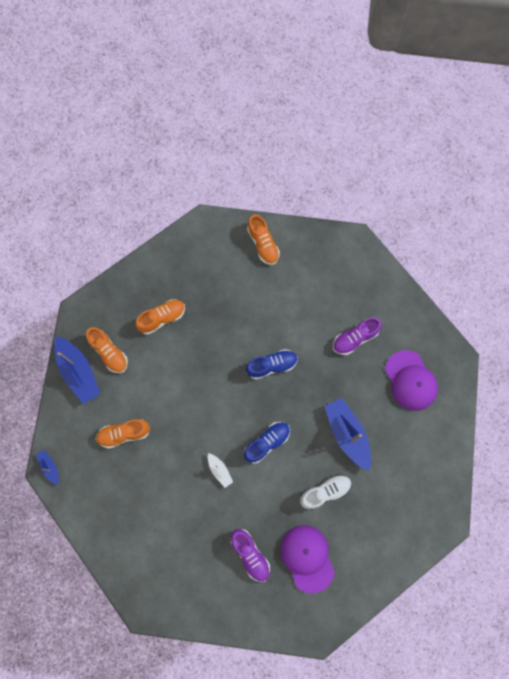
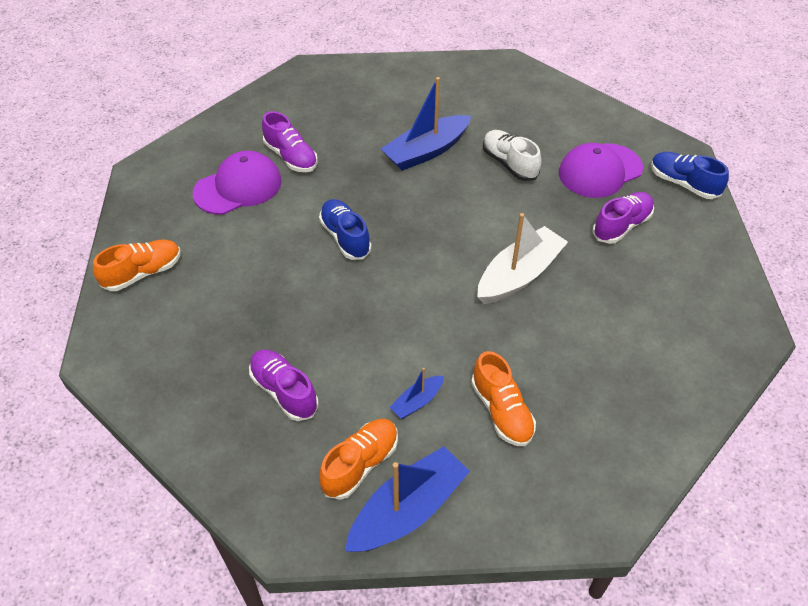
camera: 100 degrees left, 25 degrees down
(50, 467) = (598, 521): blue boat -> blue boat (417, 402)
(162, 318) = (284, 391): orange shoe -> purple shoe
(219, 470) = (519, 275): white boat -> white boat, size x2.02
(267, 442) = (461, 228): blue shoe -> blue shoe (683, 184)
(410, 380) = (341, 103): purple cap -> purple cap (238, 187)

